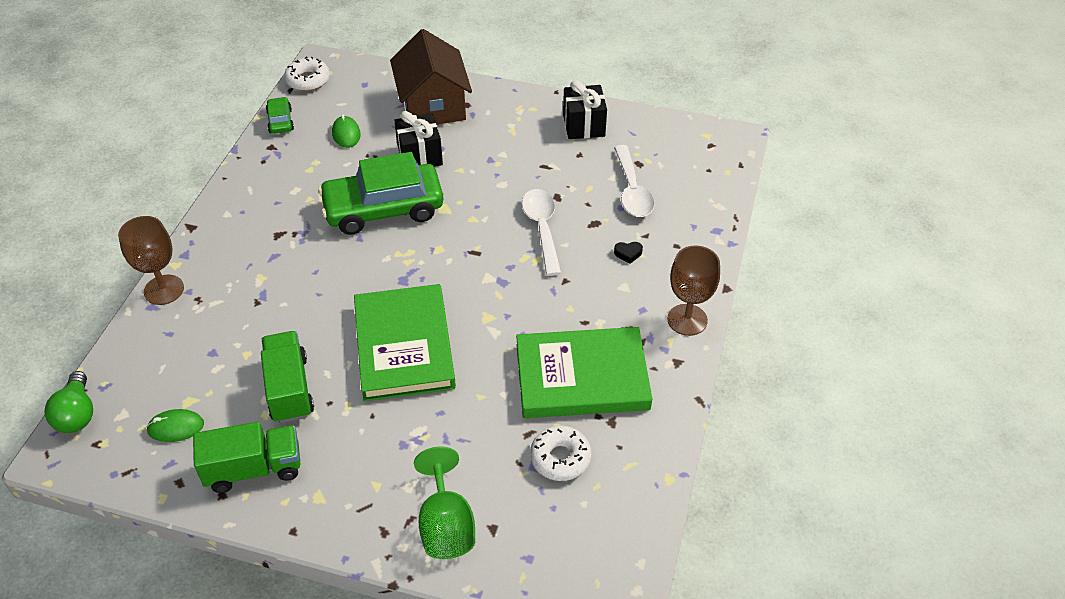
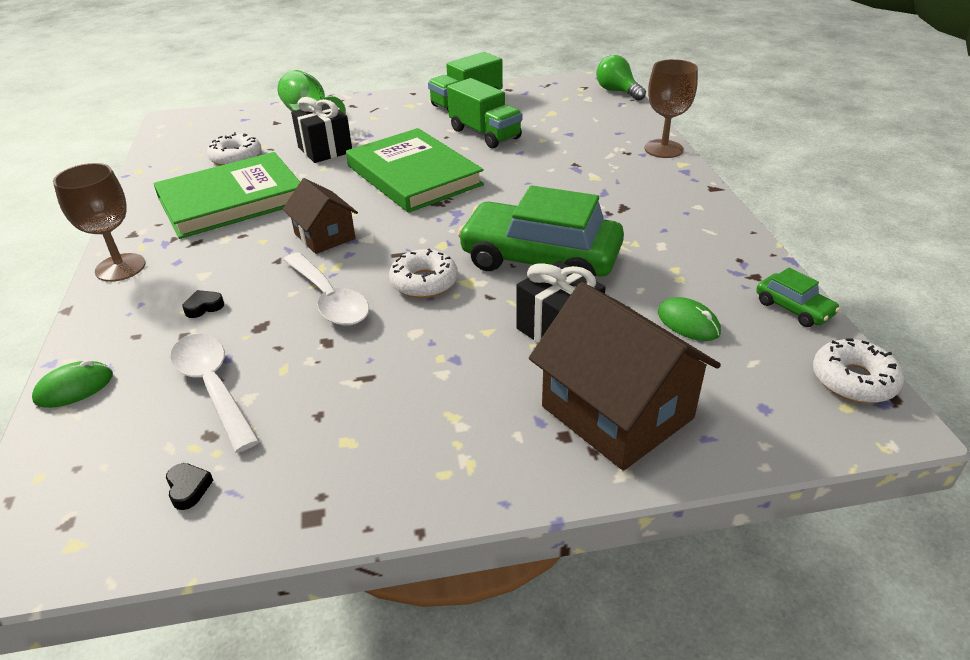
camera: 155 degrees right, 10 degrees down
(176, 427) = (543, 103): green mouse -> green mouse (74, 388)
(383, 209) = (540, 259): green car -> green car turned 120 degrees counterclockwise
(473, 219) = (424, 282): none -> white donut
(519, 293) = (324, 236): none -> brown house
(583, 125) = (331, 473): black gift -> black gift (325, 150)
(653, 141) = (188, 488): none -> black heart

